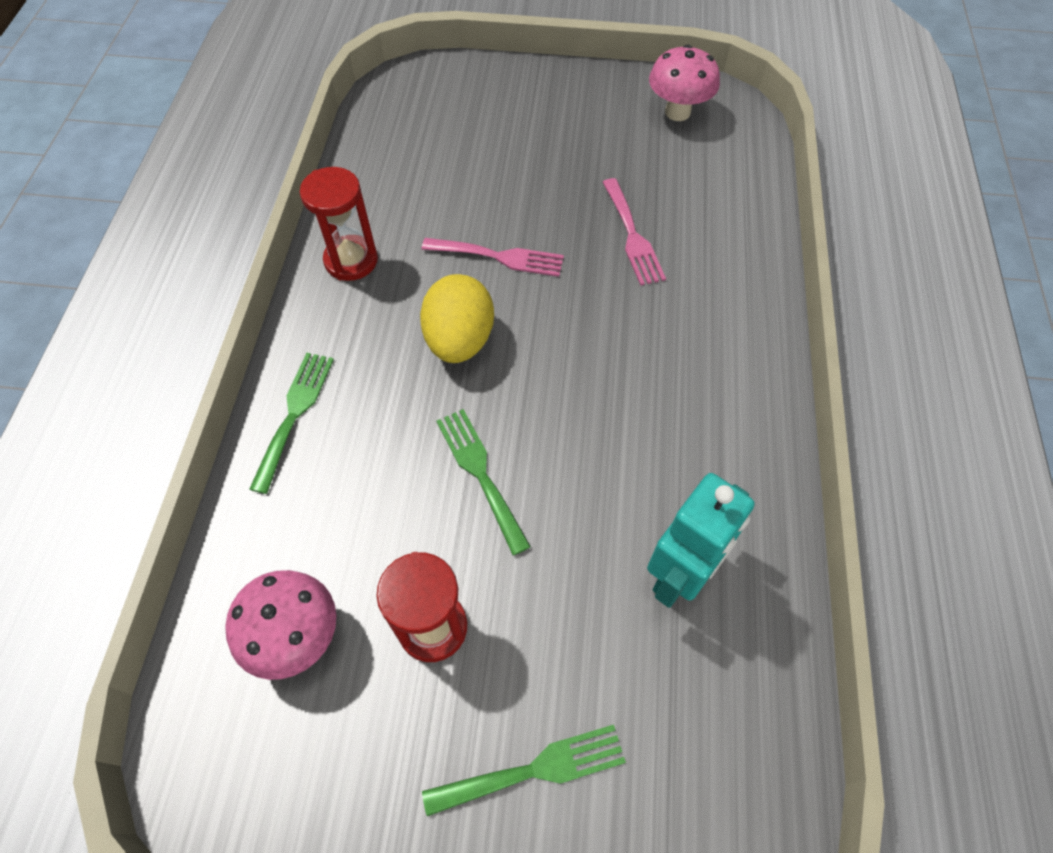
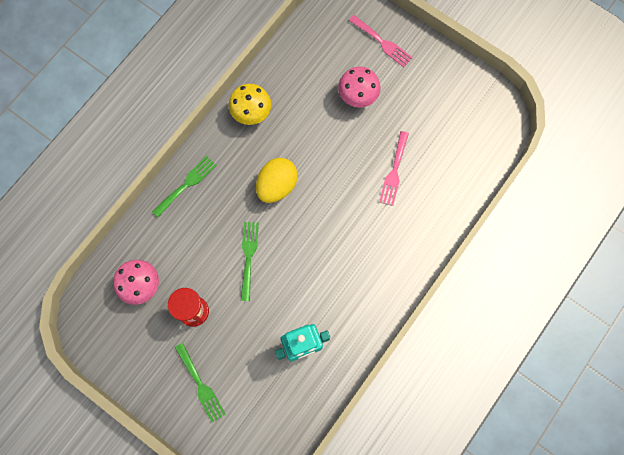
camera: 30 degrees right, 15 degrees up
(351, 260) = (251, 113): red hourglass -> yellow mushroom
(499, 257) = (322, 149): pink fork -> pink fork (382, 42)
(534, 770) = (200, 385): green fork -> green fork turned 45 degrees clockwise
(677, 112) = (472, 105): pink mushroom -> pink mushroom (357, 97)

